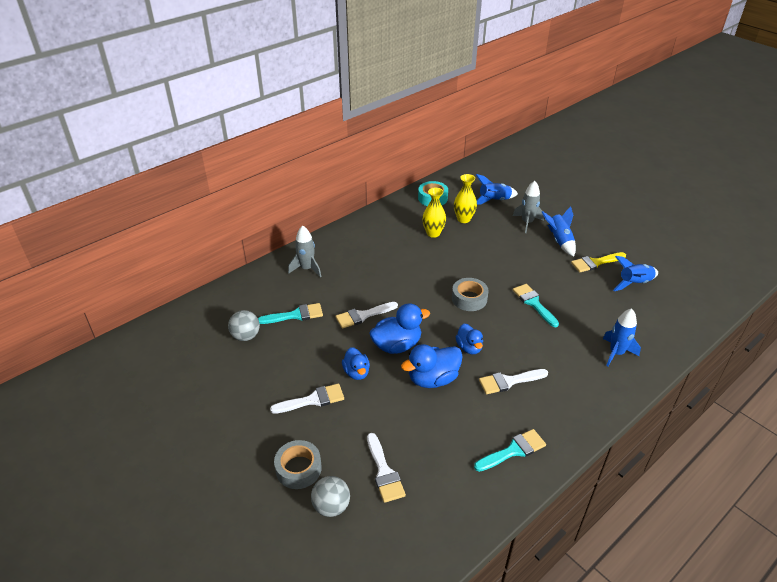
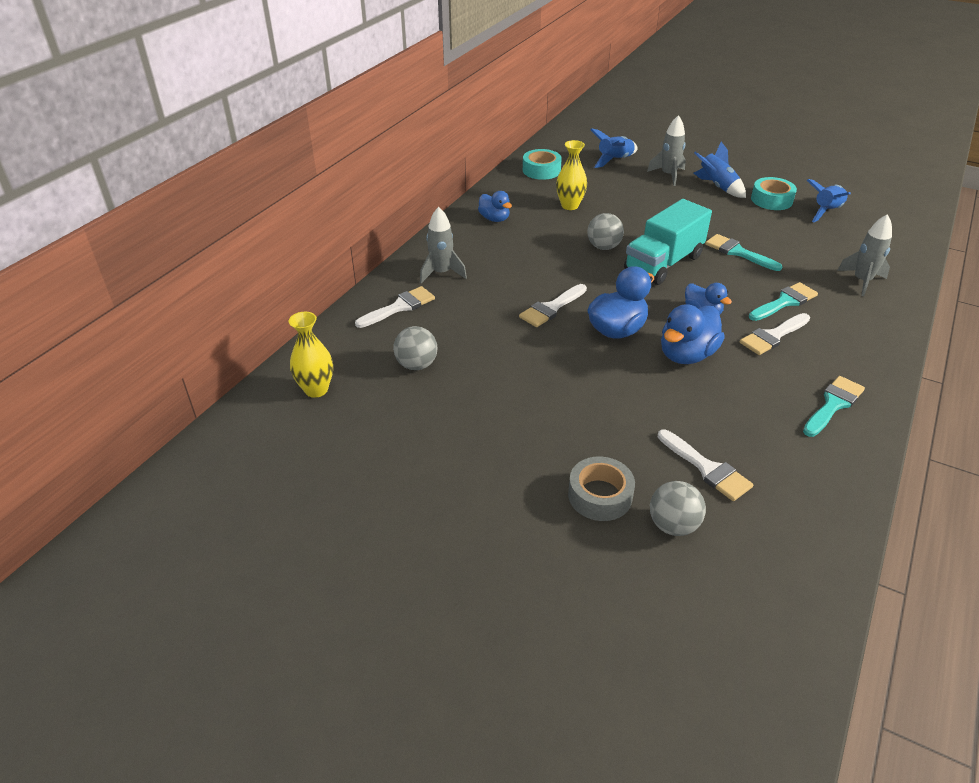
camera: 20 degrees left, 0 degrees up
(295, 315) = (465, 326): turquoise brush -> turquoise brush (785, 302)
(313, 400) = (559, 414): white brush -> white brush (399, 307)
(356, 372) = (590, 370): blue duck -> blue duck (494, 219)
(434, 274) = (603, 247): none -> grey ball
(463, 219) = (594, 185): yellow vase -> yellow vase (316, 389)
(469, 299) = (663, 263): grey tape -> turquoise truck
(595, 263) = (771, 200): yellow brush -> turquoise tape
(616, 353) = (862, 281): blue rocket -> grey rocket

